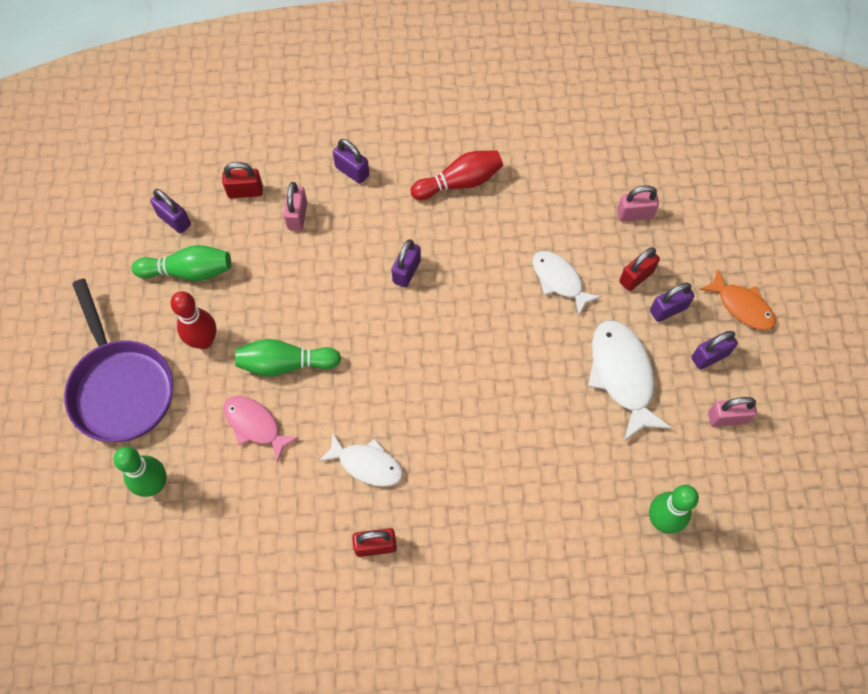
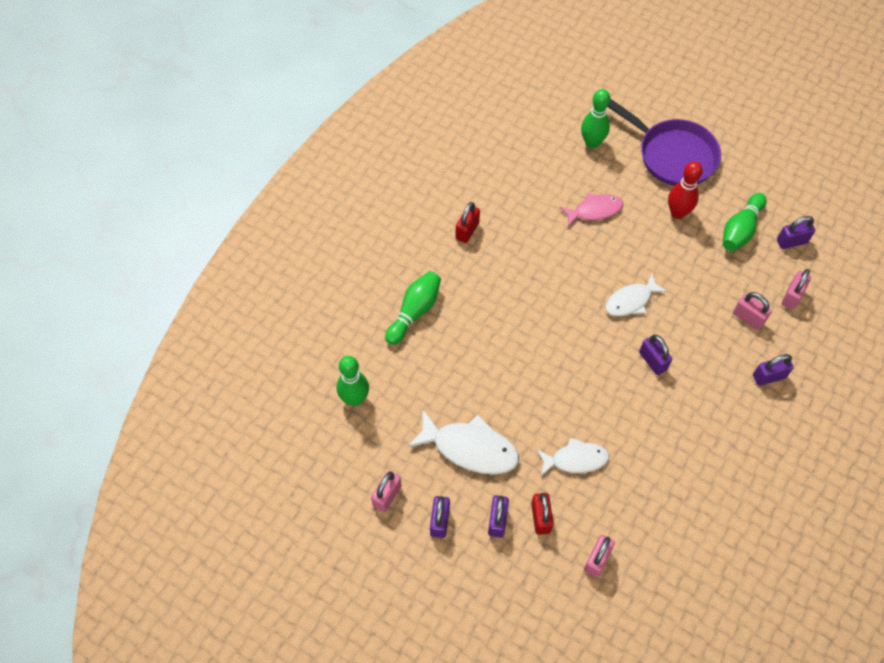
camera: 125 degrees right, 5 degrees down
(121, 388) = (672, 155): purple pan -> purple pan turned 150 degrees counterclockwise
(245, 191) = (792, 296): red padlock -> pink padlock
(285, 363) = (628, 248): green bowling pin -> green bowling pin (414, 312)
(366, 464) = (523, 255): white fish -> white fish (631, 301)
(459, 182) = (711, 446): red bowling pin -> none
(742, 306) = (461, 579): orange fish -> none

